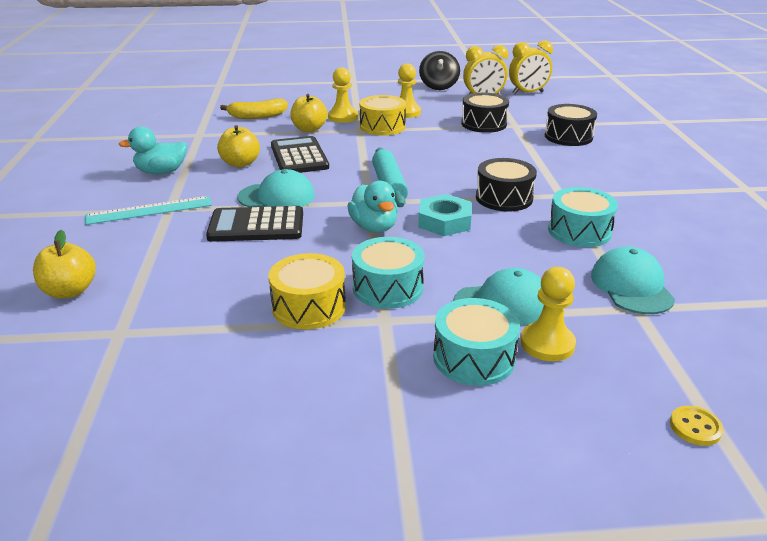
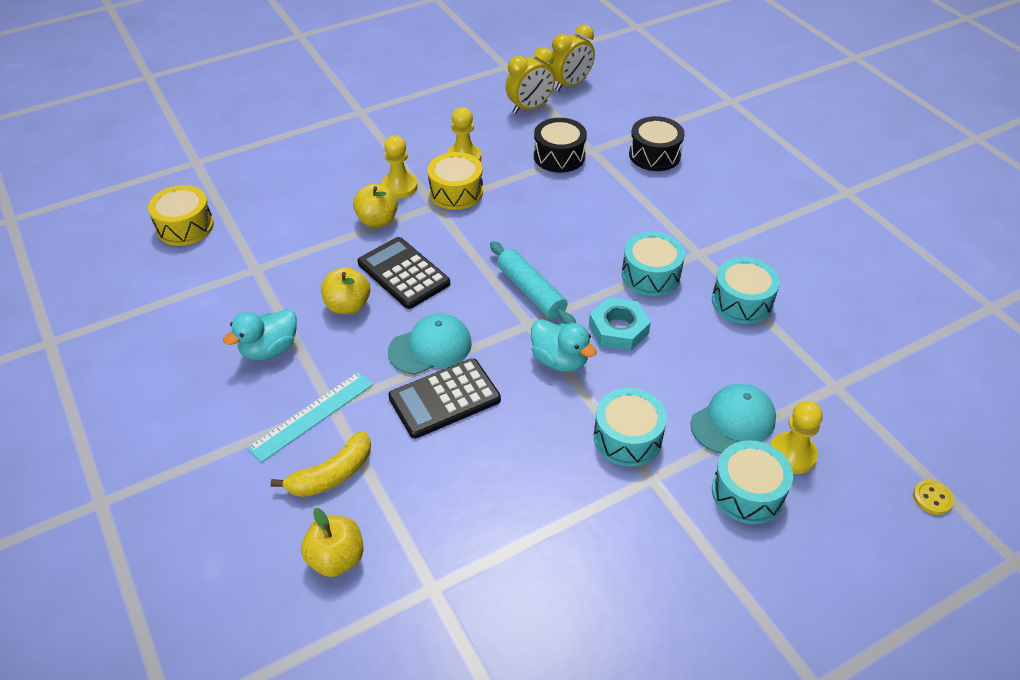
camera: 25 degrees left, 15 degrees up
(257, 116) = (298, 213): yellow banana -> yellow banana (332, 475)
(309, 306) = (577, 488): yellow drum -> yellow drum (185, 227)
(438, 86) = (467, 96): black spinning top -> none
(504, 198) = (651, 275): black drum -> turquoise drum
(631, 286) = (819, 360): turquoise cap -> none

